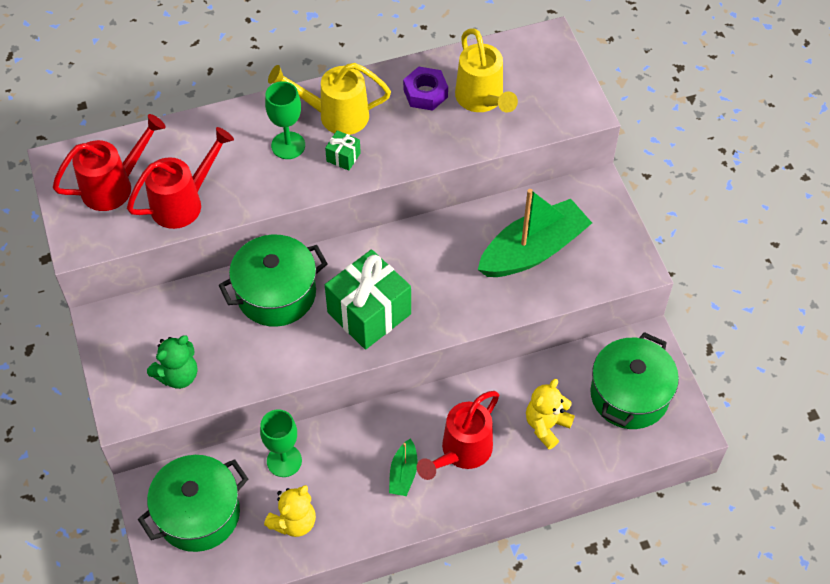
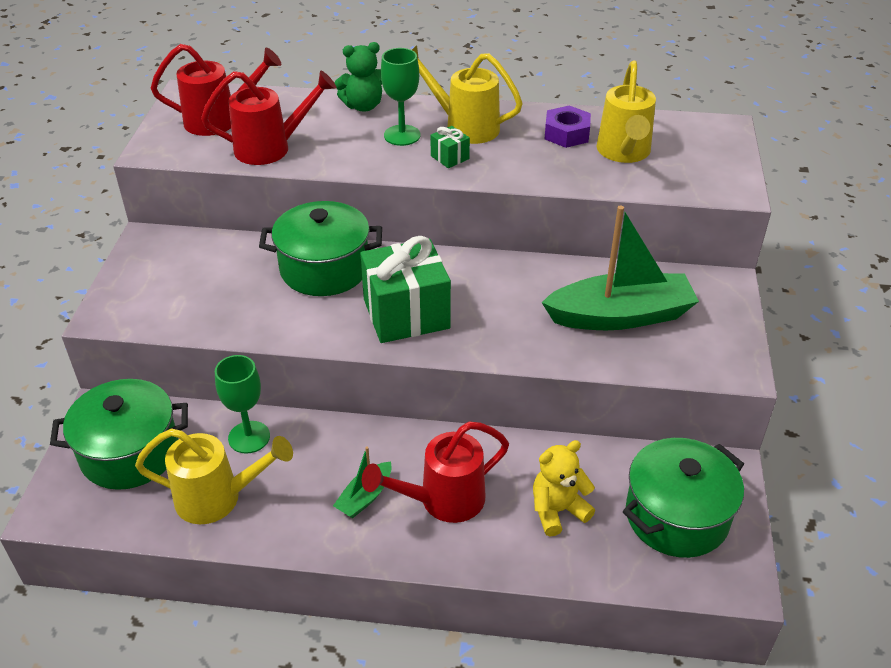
camera: 25 degrees right, 15 degrees down
(178, 375) = (180, 303): green teddy bear -> green teddy bear (363, 106)
(294, 522) = (217, 498): yellow teddy bear -> yellow watering can

